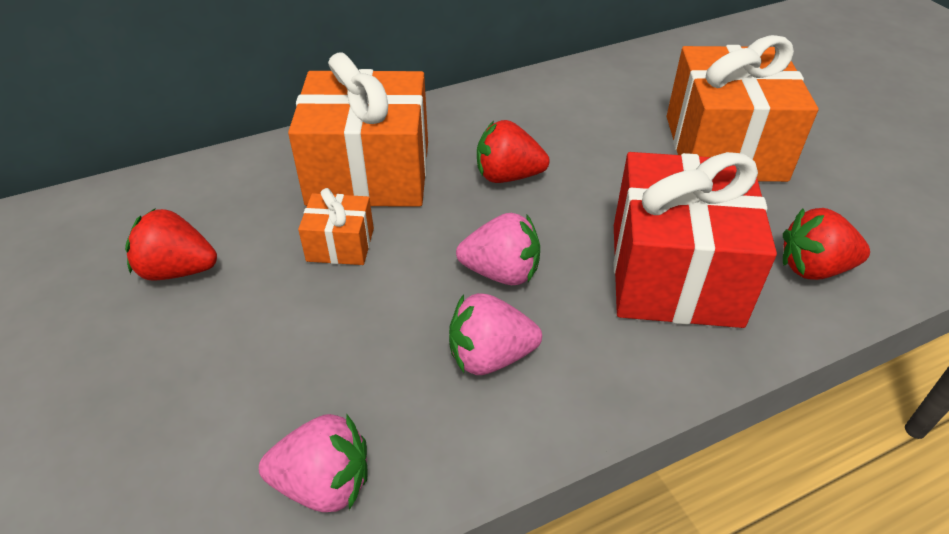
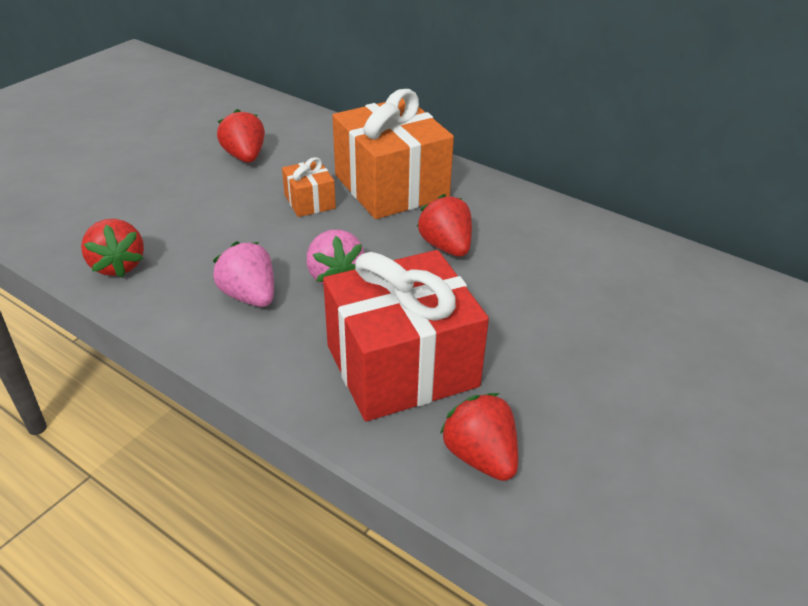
camera: 60 degrees right, 5 degrees down
(324, 484) = (118, 266): pink strawberry -> red strawberry
(724, 147) = (614, 359): orange gift -> none

